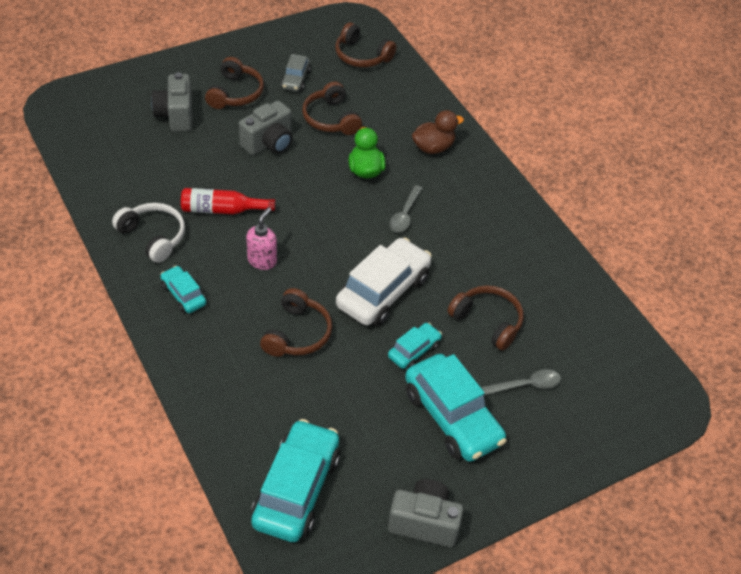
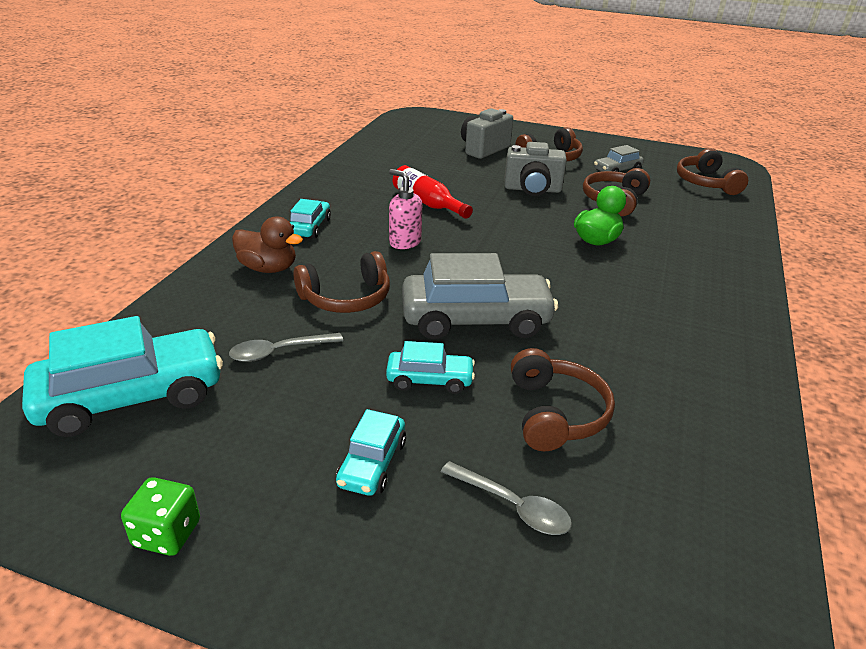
camera: 50 degrees right, 15 degrees down
(153, 237) = (351, 191): white headphones -> none
(262, 260) = (404, 242): pink soap dispenser -> pink soap dispenser turned 120 degrees counterclockwise
(383, 291) = (475, 319): white car -> grey car
(405, 214) = (591, 284): grey spoon -> grey spoon (279, 352)
(424, 522) = (167, 533): grey camera -> green dice
(433, 147) = (698, 260): brown duck -> brown duck (268, 268)
(452, 417) = (372, 463): turquoise car -> turquoise car, size x0.51

